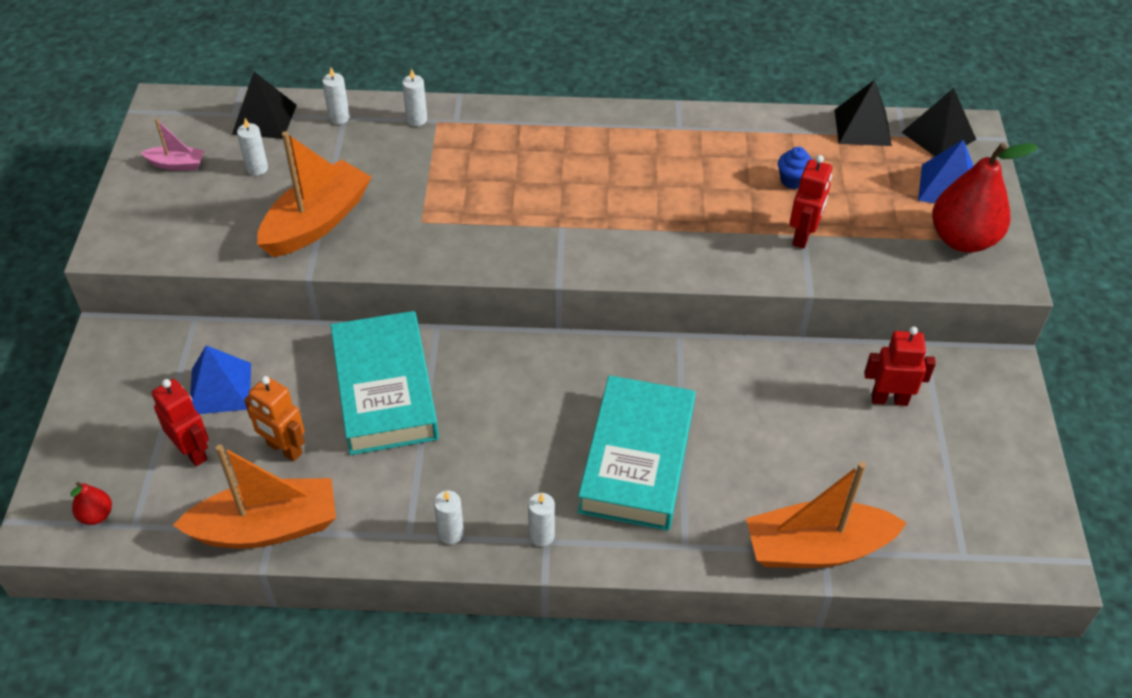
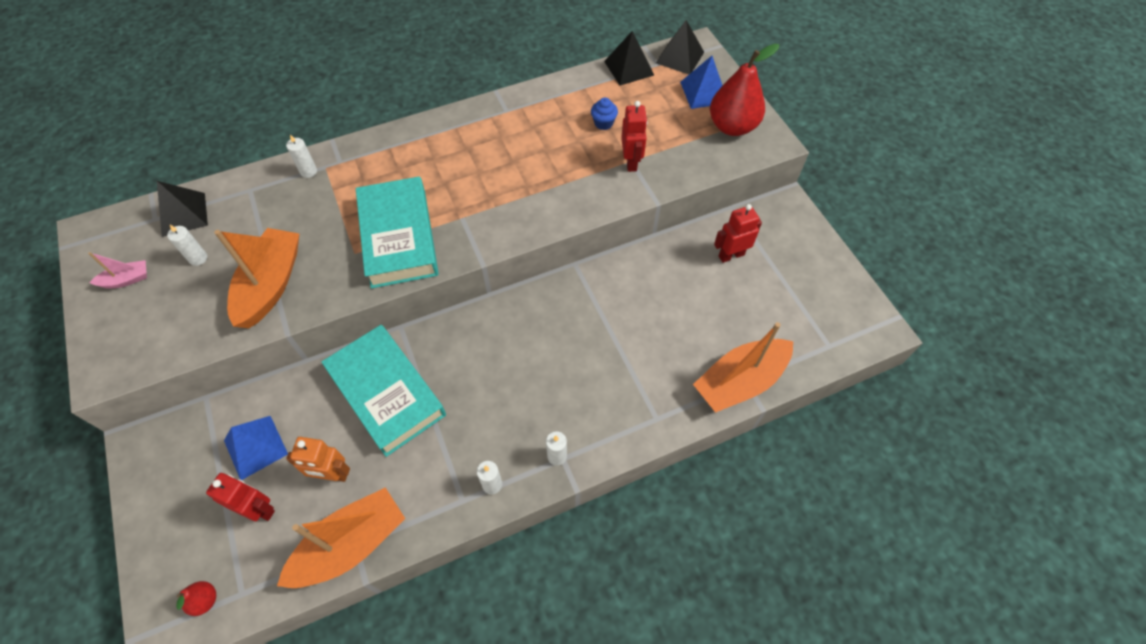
camera: 25 degrees left, 10 degrees up
(339, 117) = (245, 191): white candle -> none
(637, 459) = (593, 368): turquoise book -> turquoise book (399, 237)

